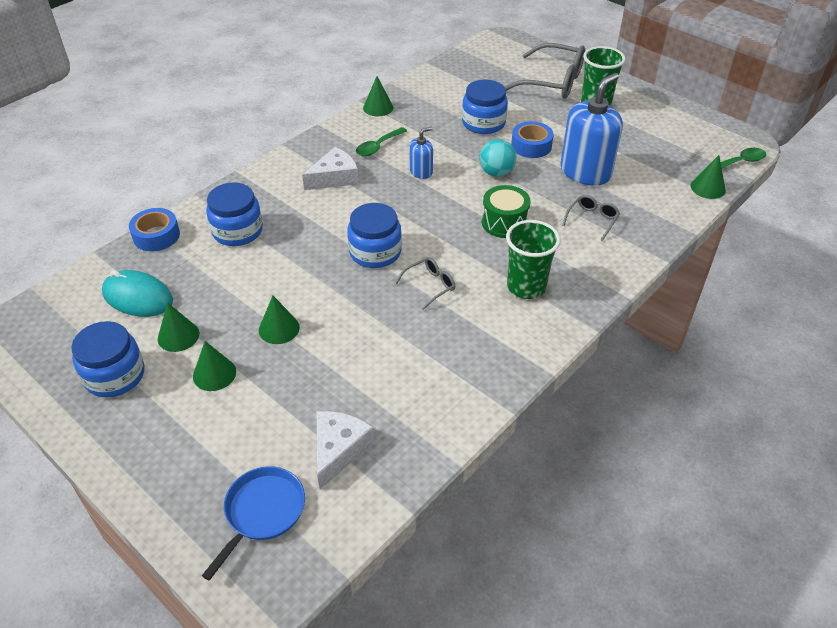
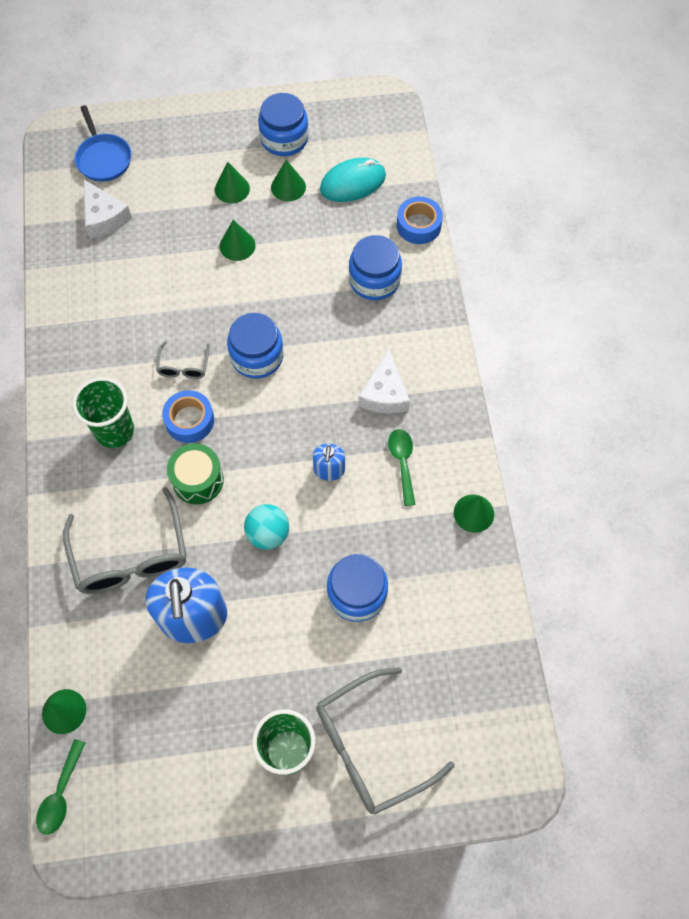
camera: 130 degrees right, 20 degrees up
(531, 146) = (278, 605): blue tape -> blue tape (189, 420)
(592, 220) = (131, 556): grey glasses -> grey glasses, size x2.07

